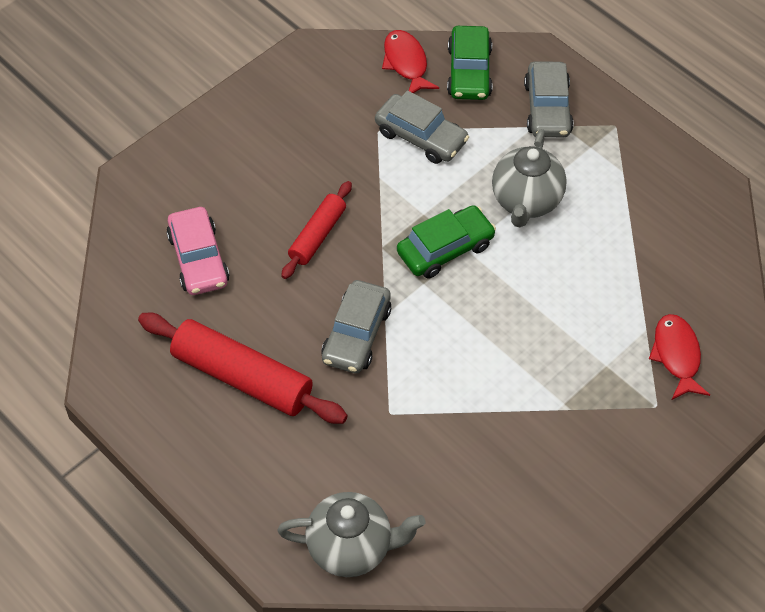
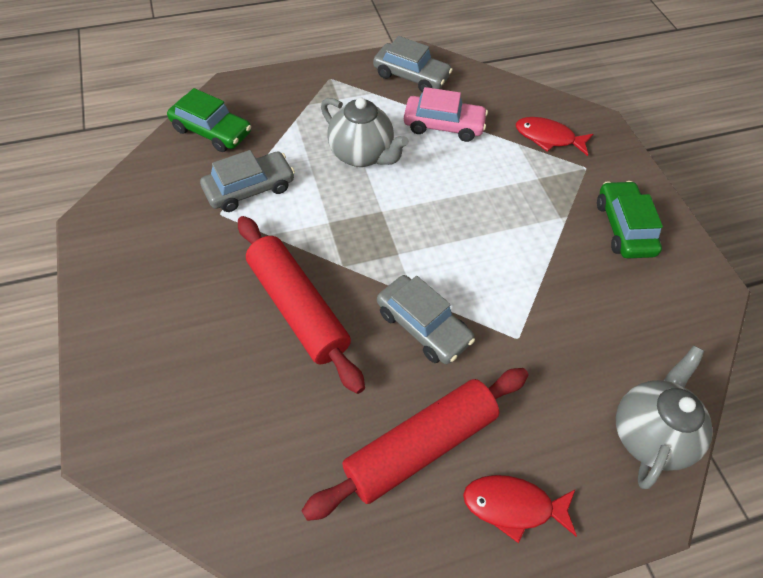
camera: 65 degrees left, 0 degrees up
(198, 259) = (255, 424): pink car -> pink car (443, 125)
(317, 235) = (298, 308): red rolling pin -> red rolling pin, size x1.71
(406, 63) = (167, 164): red fish -> red fish (513, 506)
(445, 249) = (373, 224): green car -> green car (623, 227)
(547, 108) = (285, 104): grey car -> grey car (411, 76)

